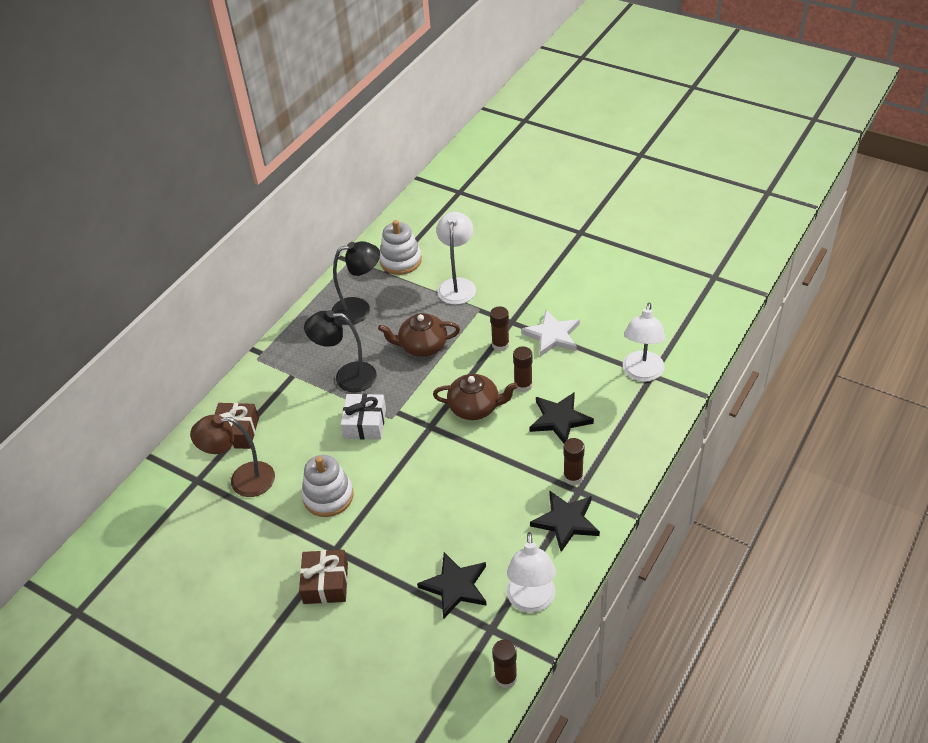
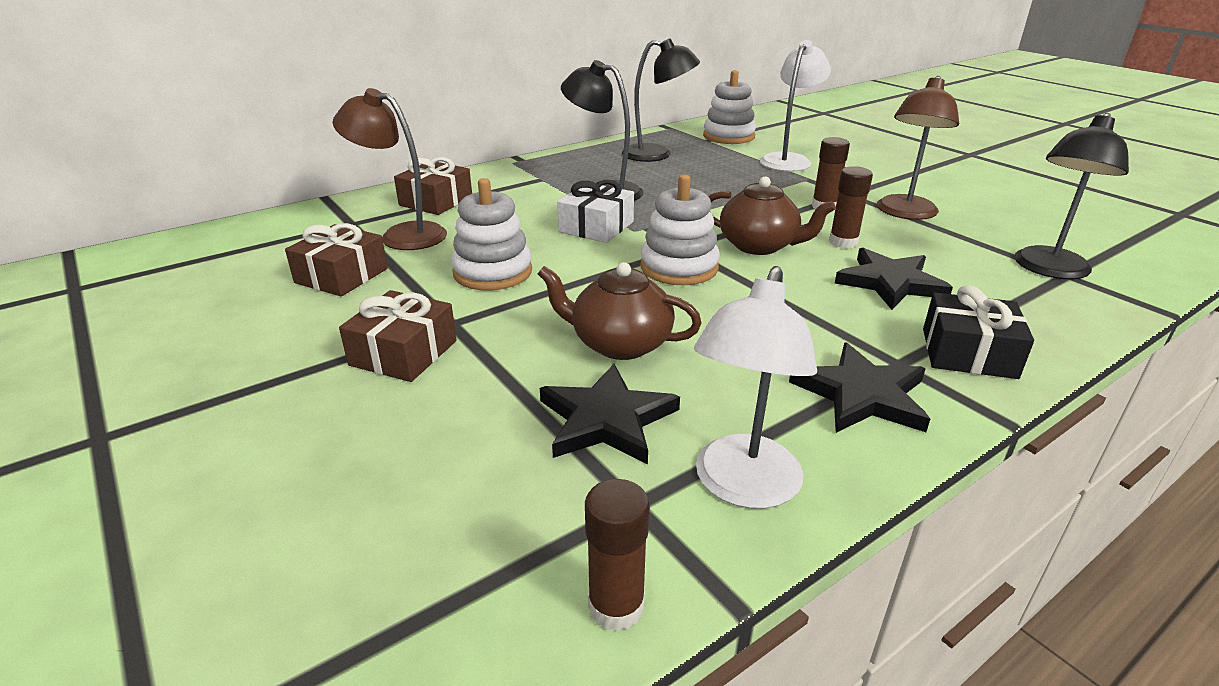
camera: 20 degrees right, 15 degrees down
(237, 535) = (341, 276): none -> brown gift
(422, 346) = (716, 189): brown teapot -> brown teapot (619, 344)
(436, 449) = (679, 267): none -> white stacking toy
(552, 335) = (904, 213): white star -> brown lamp
(573, 477) = (894, 345): brown glue stick -> none
(609, 469) = (968, 353): none -> black gift
(642, 373) = (1048, 270): white lamp -> black lamp

